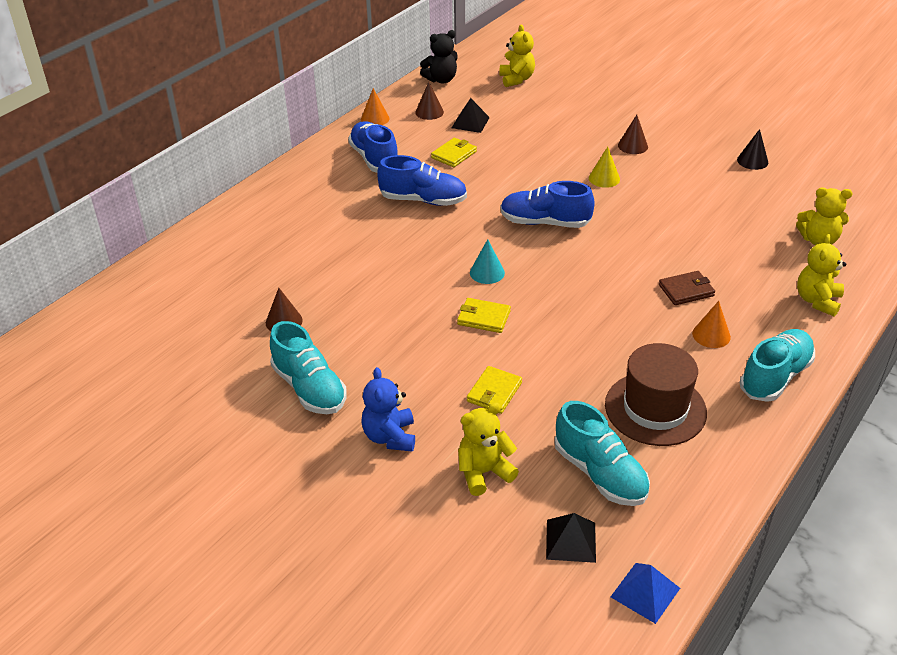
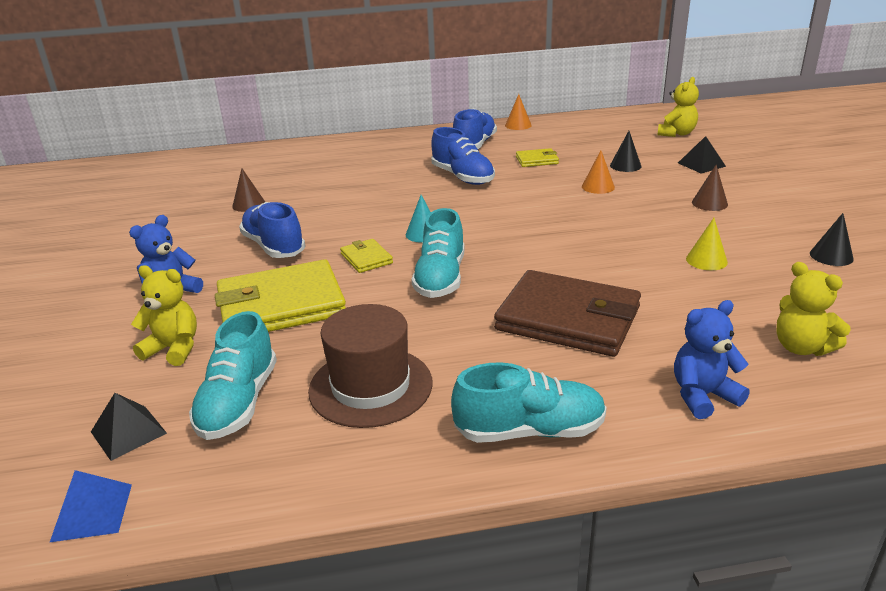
camera: 45 degrees right, 10 degrees down
(309, 388) = (189, 244): turquoise shoe -> turquoise shoe (440, 278)
(429, 112) = (565, 132): brown cone -> none
(441, 80) = (611, 118): black teddy bear -> none
(470, 122) = (586, 147): black pyramid -> black pyramid (701, 164)
(494, 392) = (281, 305): yellow wallet -> yellow wallet, size x2.20
(528, 132) = (625, 166): none -> black cone
(545, 222) = (529, 222): blue shoe -> blue shoe (274, 246)
(604, 178) = (638, 214): yellow cone -> yellow cone (706, 260)
(686, 290) = (568, 319): brown wallet -> brown wallet, size x2.20
(711, 335) = (528, 363): orange cone -> orange cone (598, 187)
(817, 301) = (702, 396): yellow teddy bear -> blue teddy bear

